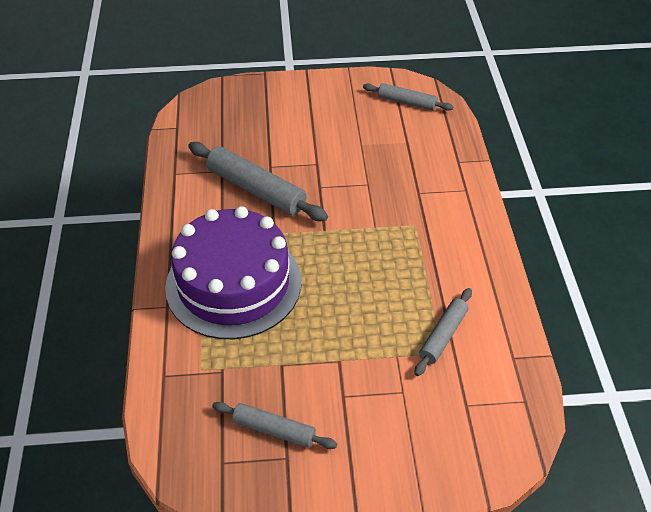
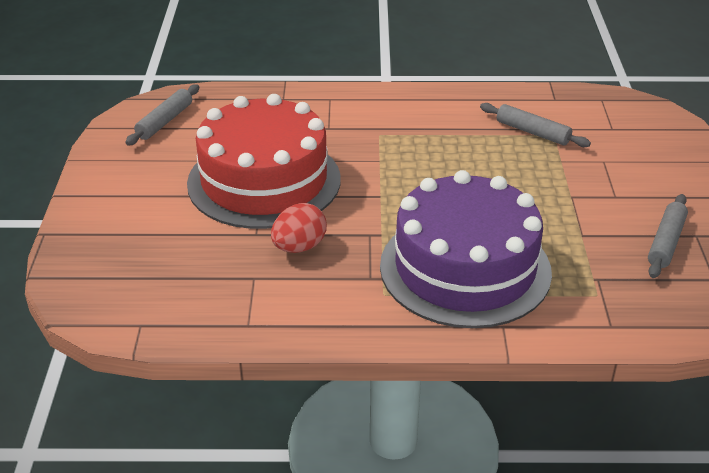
camera: 85 degrees left, 10 degrees down
(256, 189) = (299, 247): grey rolling pin -> red egg
(335, 163) = (264, 181): none -> red cake

